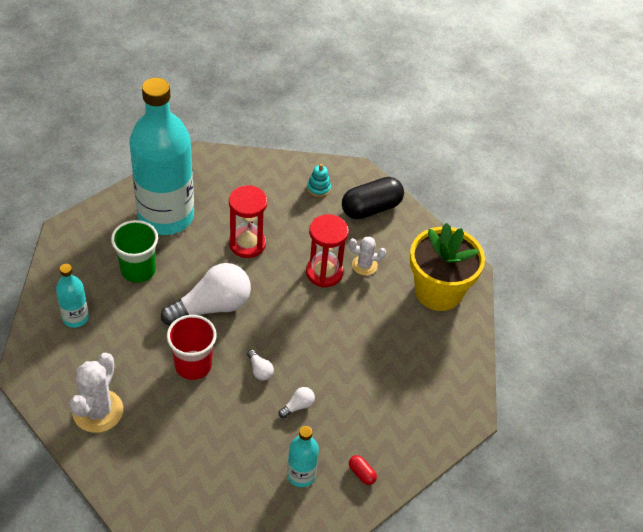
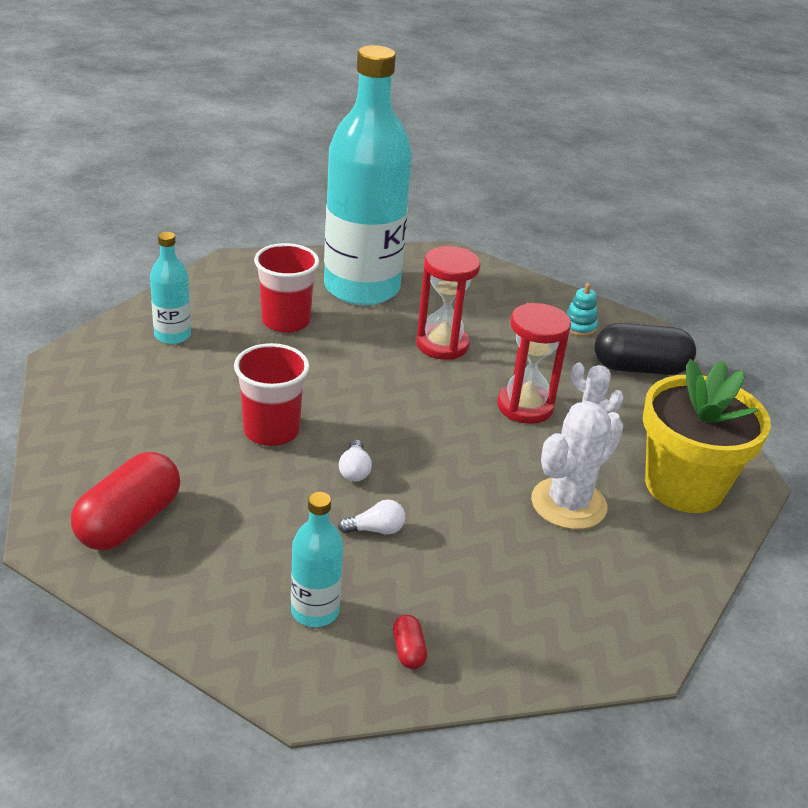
camera: 30 degrees right, 15 degrees down
(98, 411) = (112, 428): white cactus -> white cactus (568, 504)
(138, 270) = (286, 321): green cup -> red cup
(162, 472) = (129, 522): none -> red capsule
(212, 307) = (346, 385): white light bulb -> none

